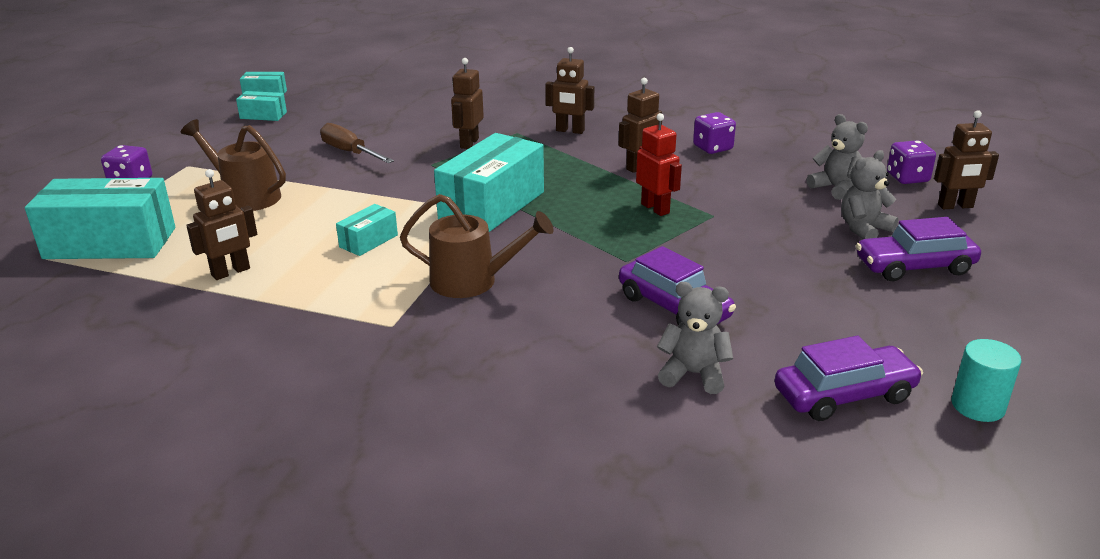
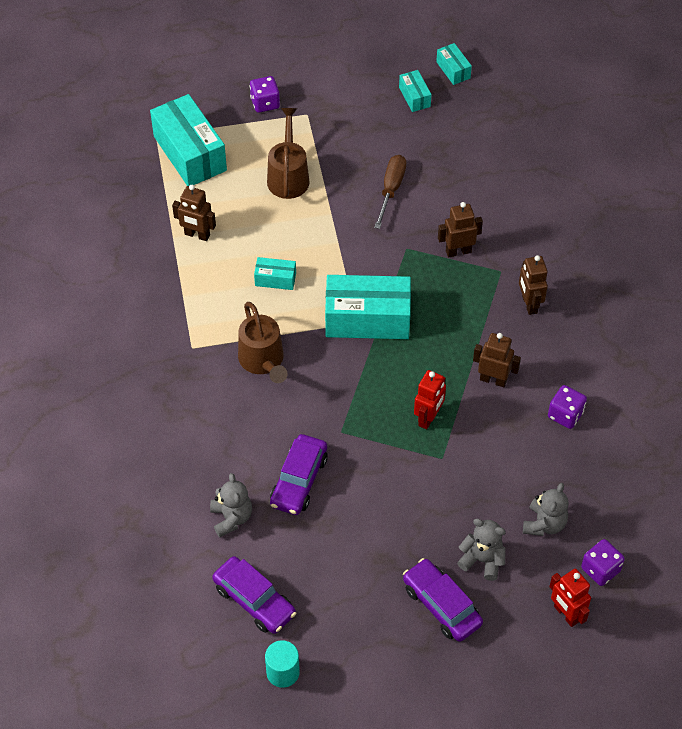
camera: 60 degrees right, 25 degrees up
(955, 206) = (566, 614): brown robot -> red robot

